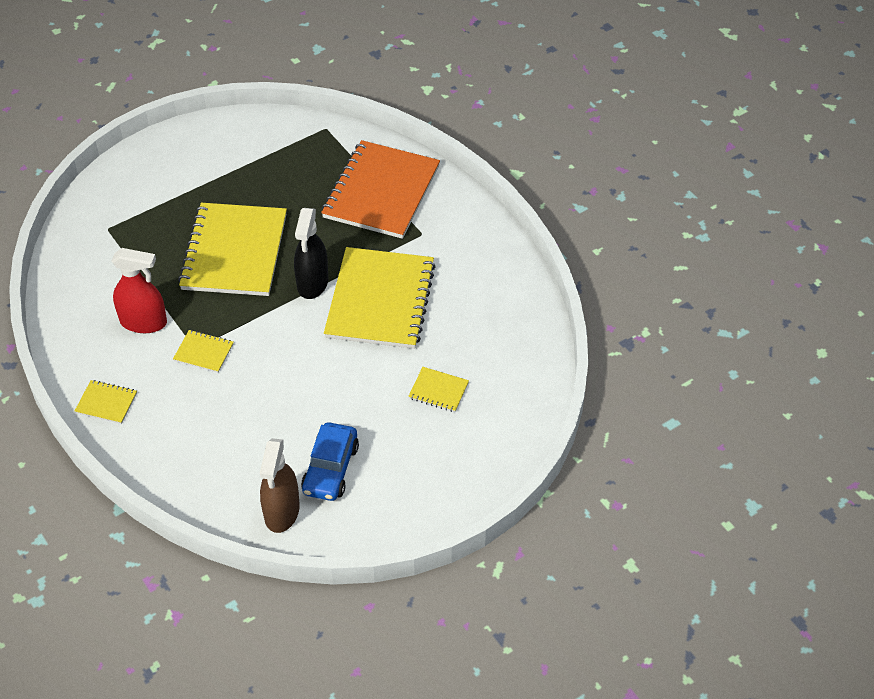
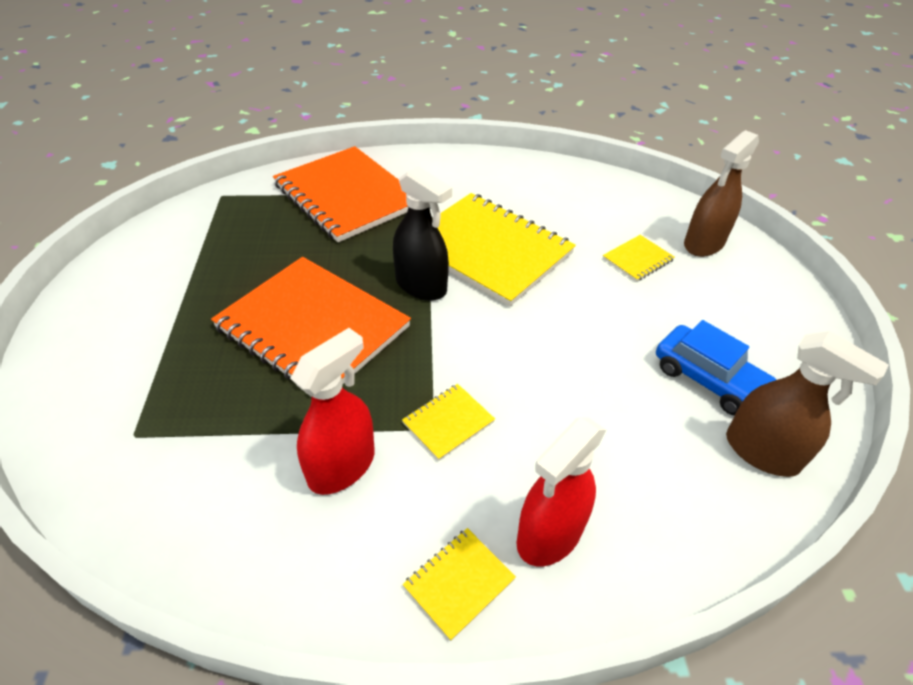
camera: 60 degrees left, 5 degrees down
(157, 428) = (549, 534): none -> red spray bottle
(234, 252) = (312, 328): yellow notebook -> orange notebook
(494, 426) = (703, 244): none -> brown spray bottle

